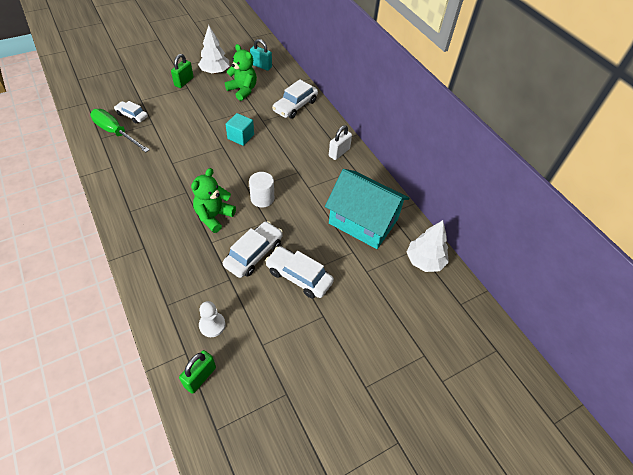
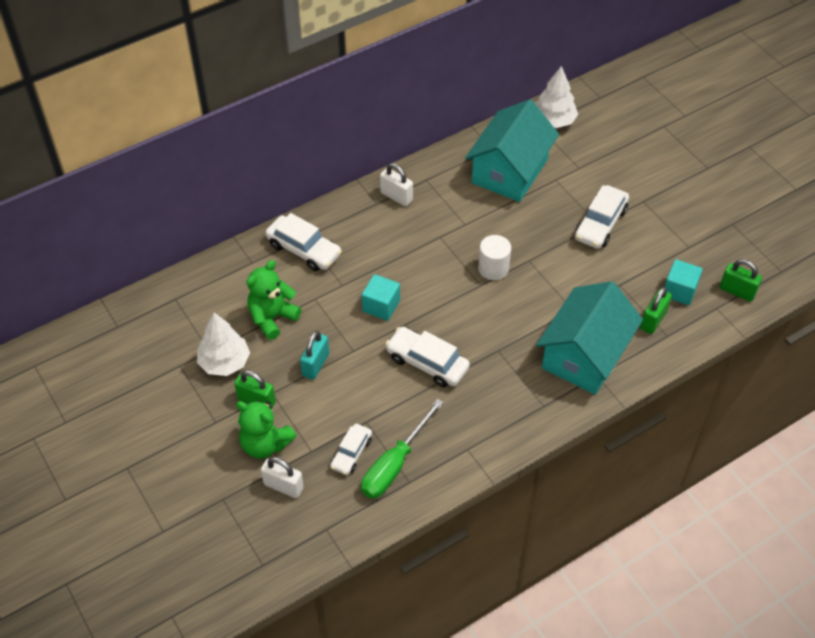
camera: 90 degrees left, 0 degrees up
(122, 88) = (283, 486): none -> white padlock
(165, 243) = (585, 355): none -> turquoise house
(185, 297) = (653, 320): none -> green padlock
(212, 325) = (679, 291): white pawn -> turquoise cube
(214, 216) = (533, 313): green teddy bear -> green teddy bear (265, 444)
(254, 254) = (580, 267): white car -> white car (427, 363)
(261, 66) = (204, 301): turquoise padlock -> turquoise padlock (315, 365)

